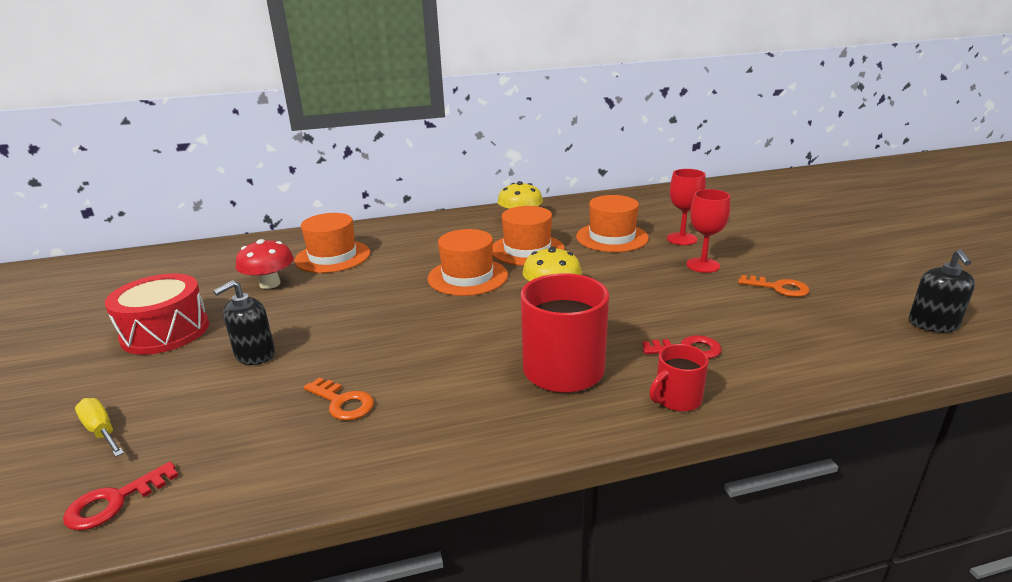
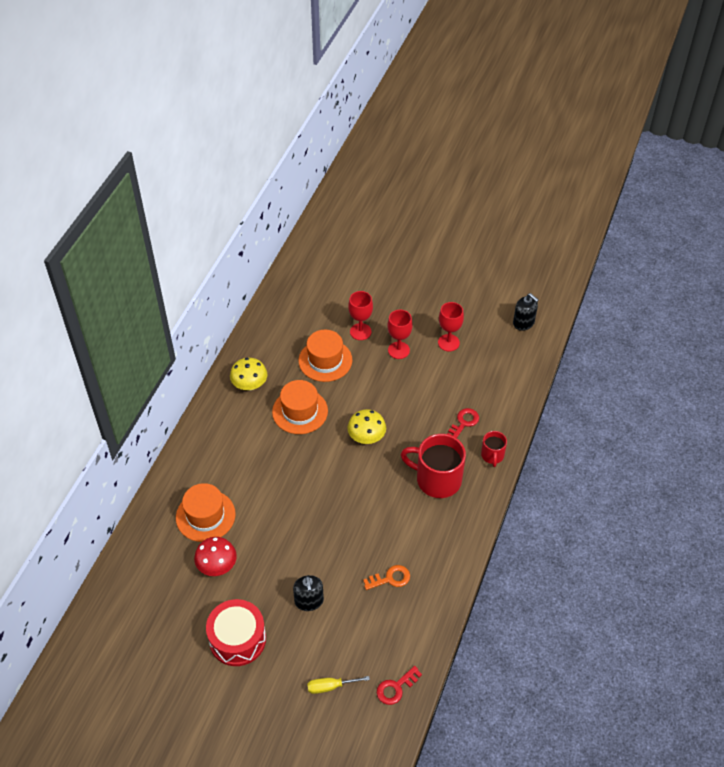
camera: 55 degrees left, 25 degrees up
(114, 501) = (395, 688): red key -> red key turned 60 degrees clockwise
(467, 277) = (307, 461): orange hat -> none
(779, 288) = (448, 343): orange key -> red goblet

